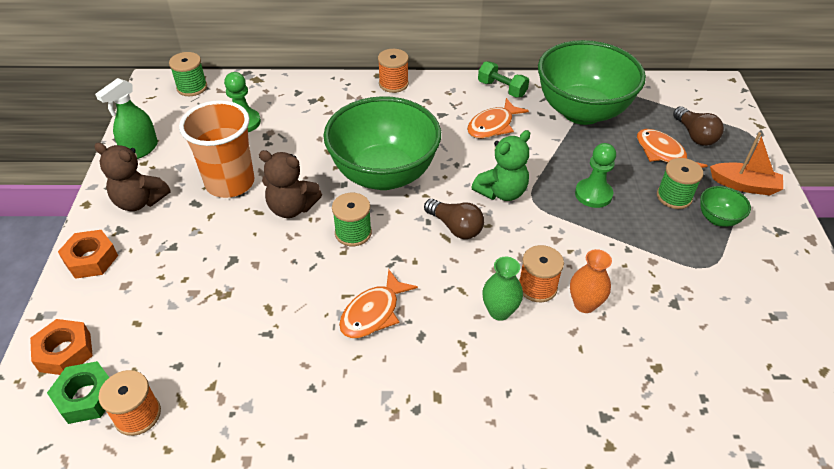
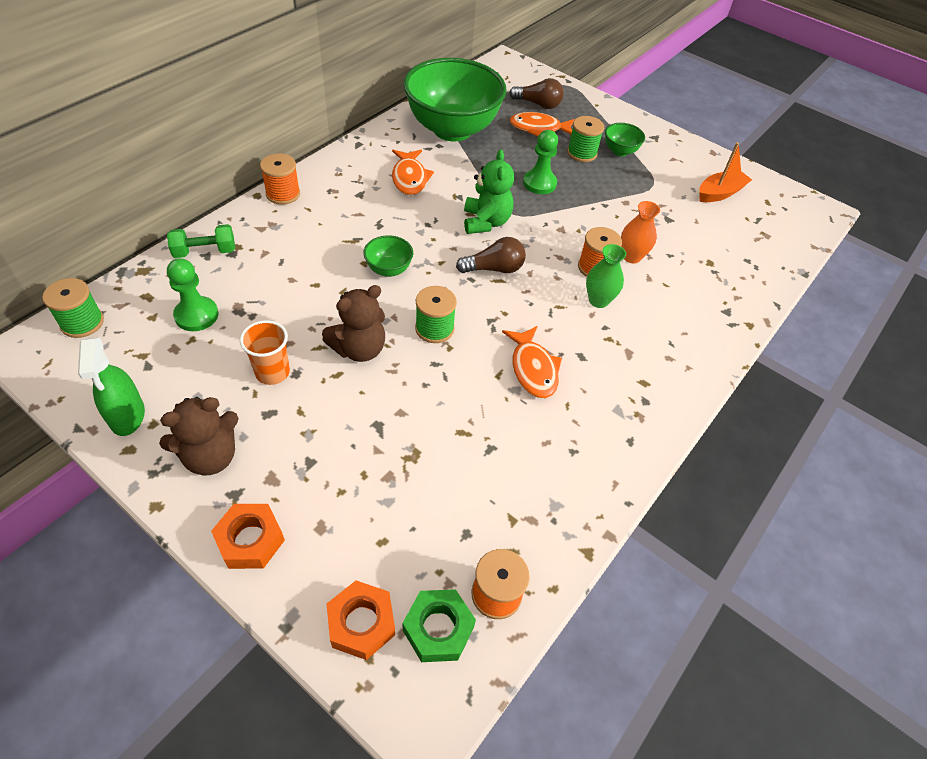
camera: 55 degrees left, 5 degrees up
(230, 183) = (272, 372): orange cup -> orange cup, size x0.57
(384, 174) = (389, 269): green bowl -> green bowl, size x0.41
(502, 89) = (374, 146): green dumbbell -> green dumbbell (205, 252)
(744, 185) = (604, 121): orange boat -> orange boat (719, 193)

